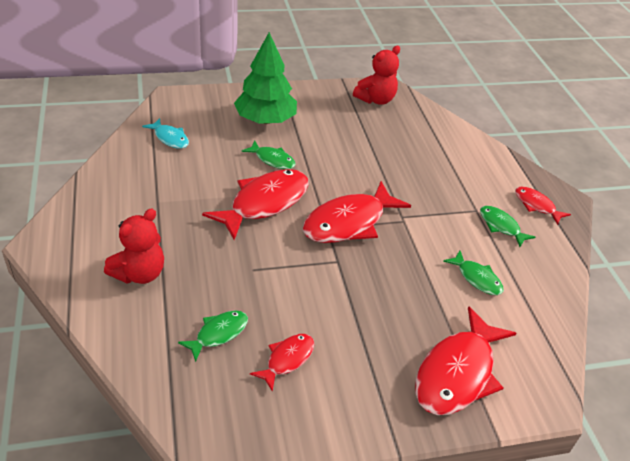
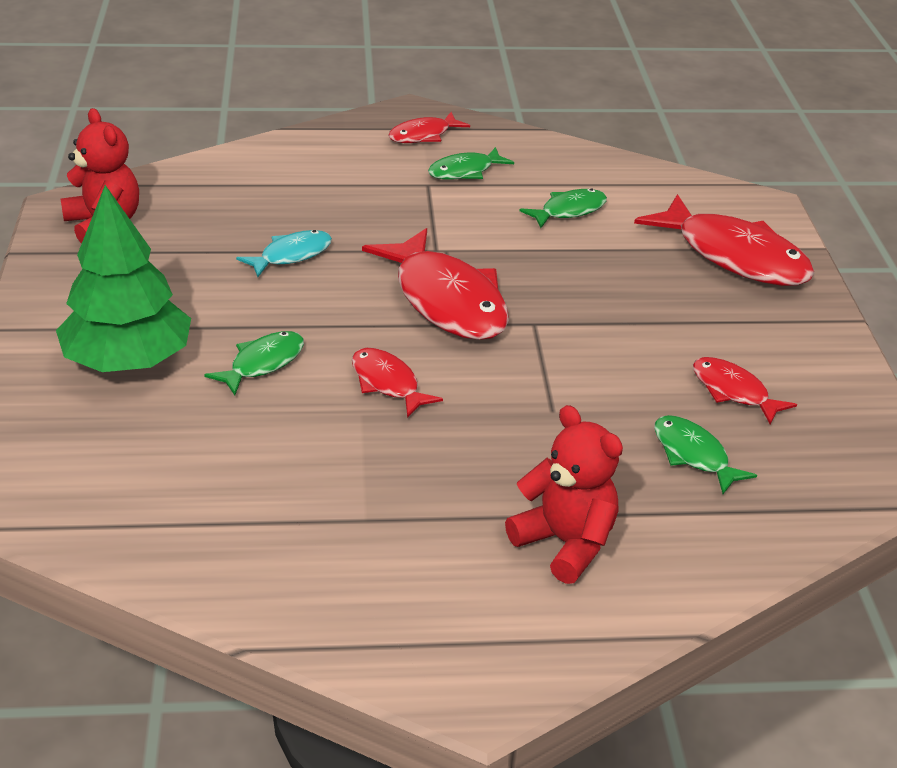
camera: 80 degrees left, 5 degrees down
(170, 138) = (155, 497): turquoise fish -> turquoise fish (291, 255)
(265, 203) = (387, 383): red fish -> red fish, size x0.52

